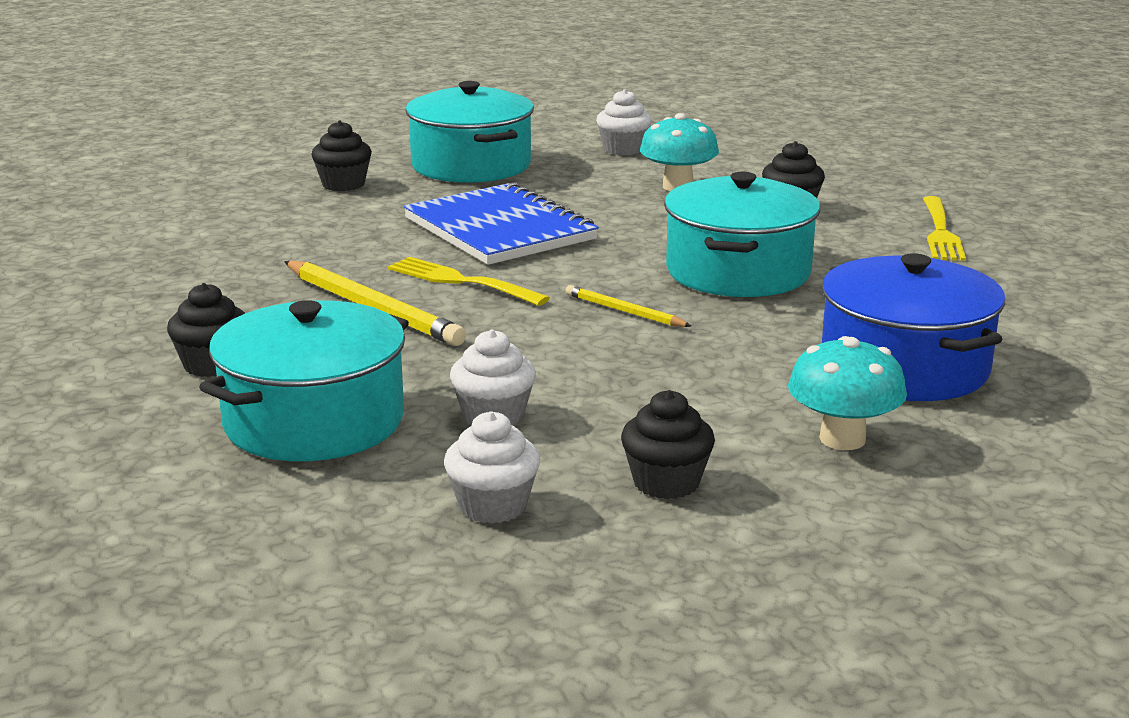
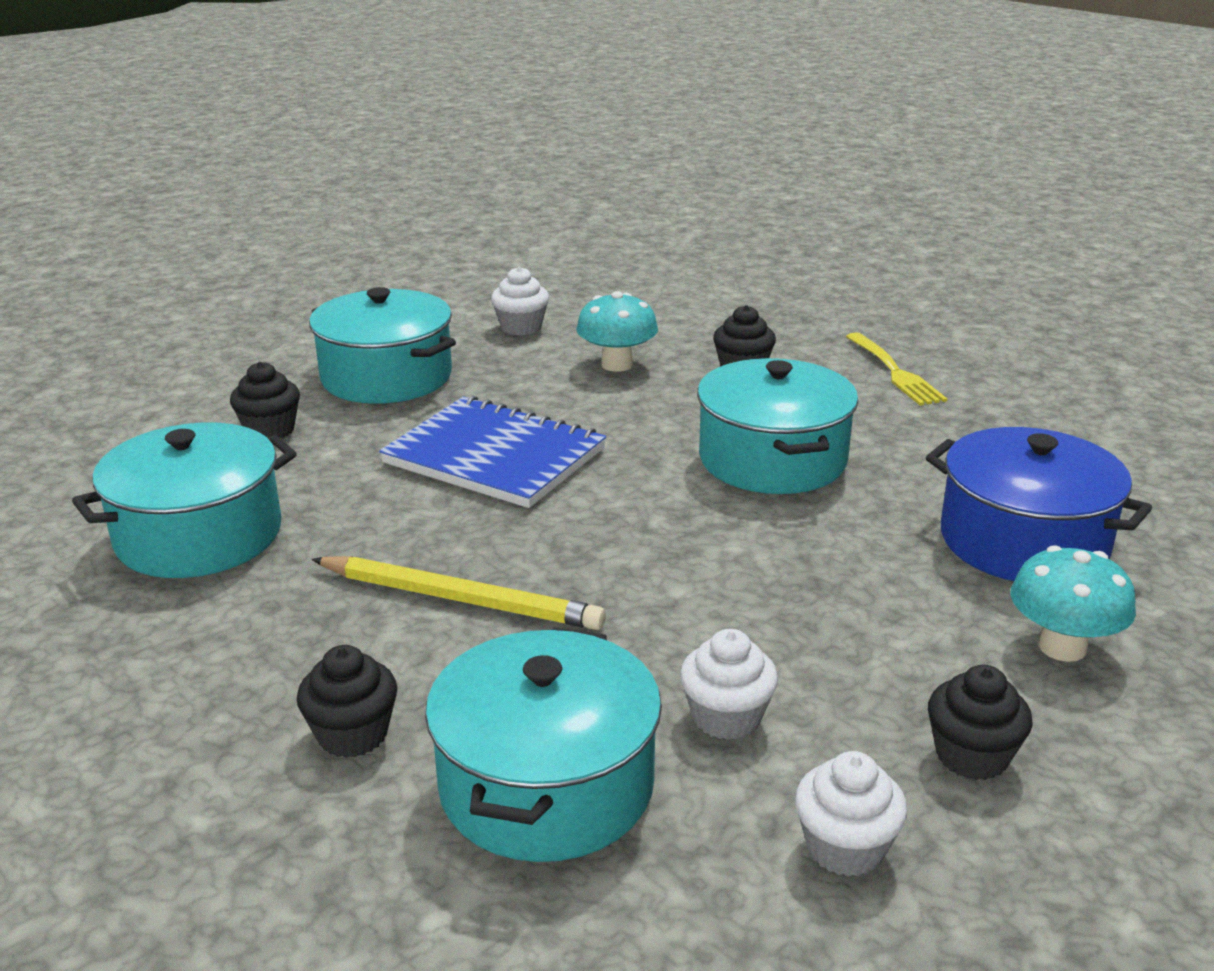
camera: 25 degrees left, 5 degrees up
(226, 237) = (199, 535): none -> turquoise pot
(463, 282) = (522, 537): yellow fork -> none
(624, 311) = (718, 537): yellow pencil -> none

